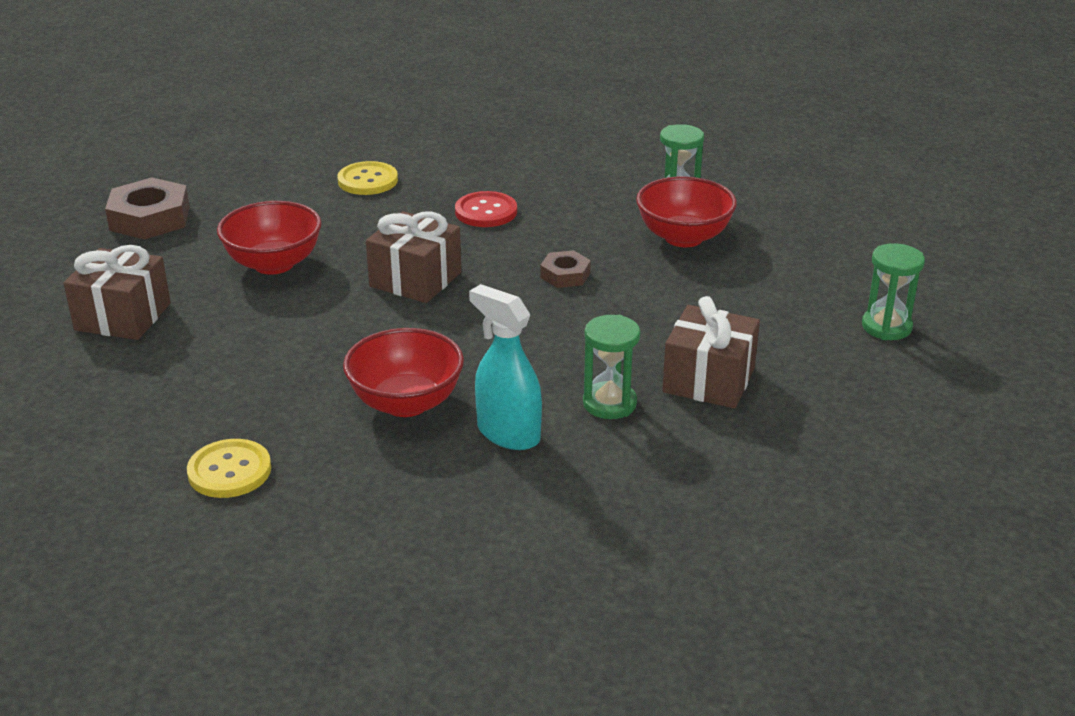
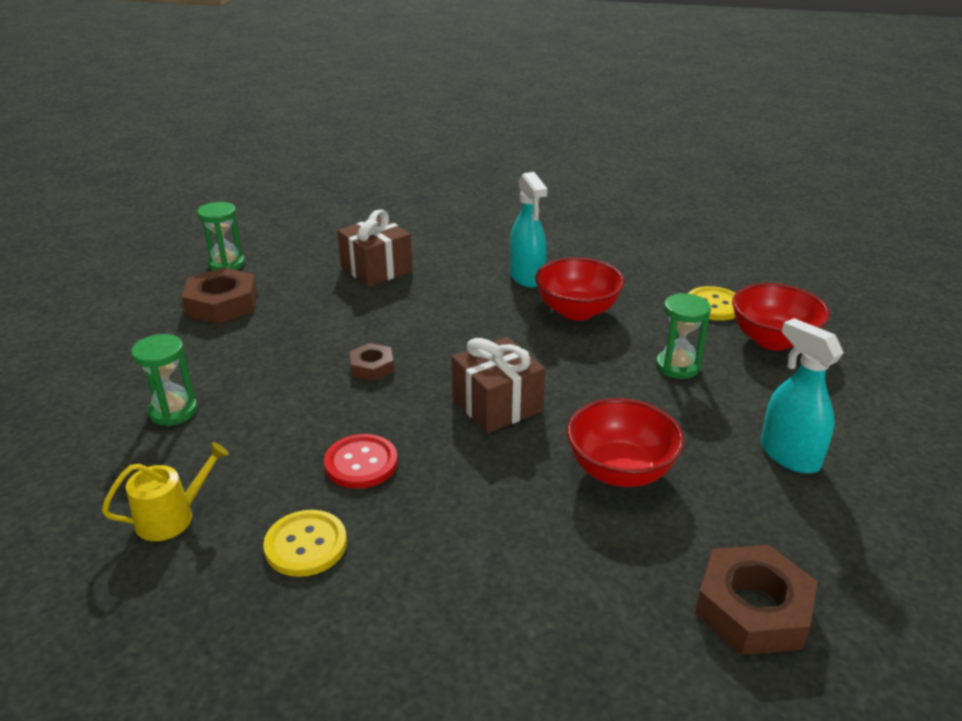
camera: 150 degrees left, 0 degrees up
(123, 317) = (789, 455): brown gift -> turquoise spray bottle
(367, 180) = (442, 572): yellow button -> yellow button (306, 545)
(574, 155) = (172, 517): none -> yellow watering can
(609, 403) = (450, 274): green hourglass -> green hourglass (677, 366)
(683, 237) = (235, 368): red bowl -> red bowl (772, 340)
(802, 284) = (222, 304): none -> brown nut

